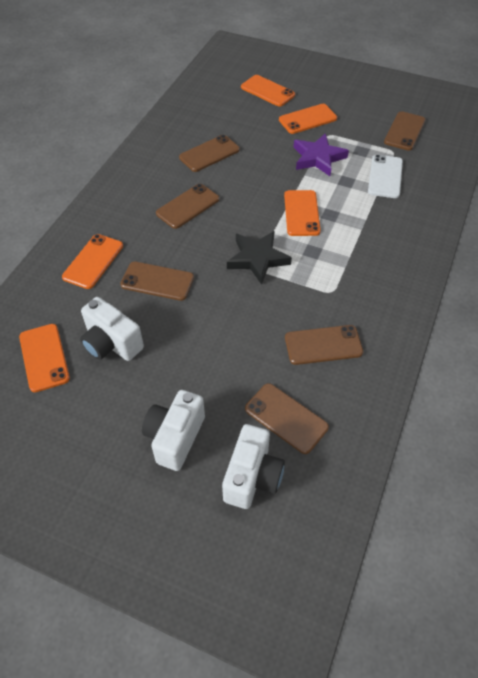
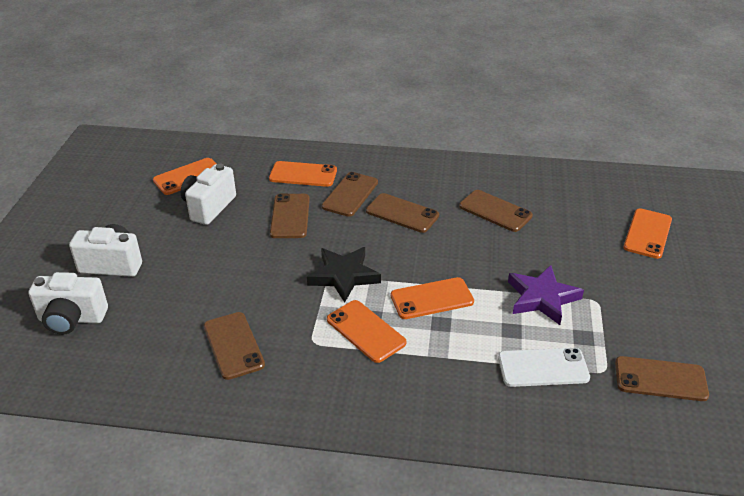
camera: 75 degrees right, 15 degrees down
(286, 418) = (137, 331): brown phone -> brown phone (350, 194)
(307, 119) = (615, 277): orange phone -> orange phone (365, 331)

